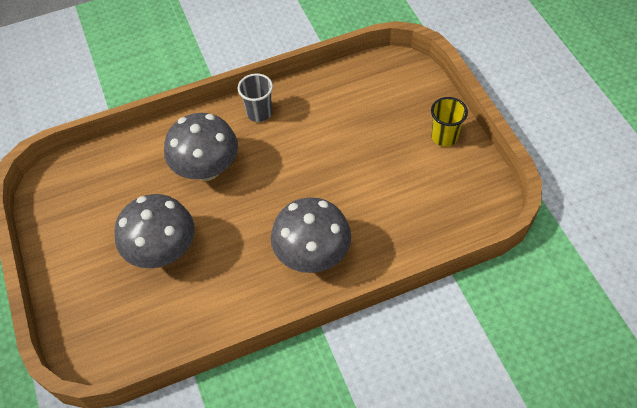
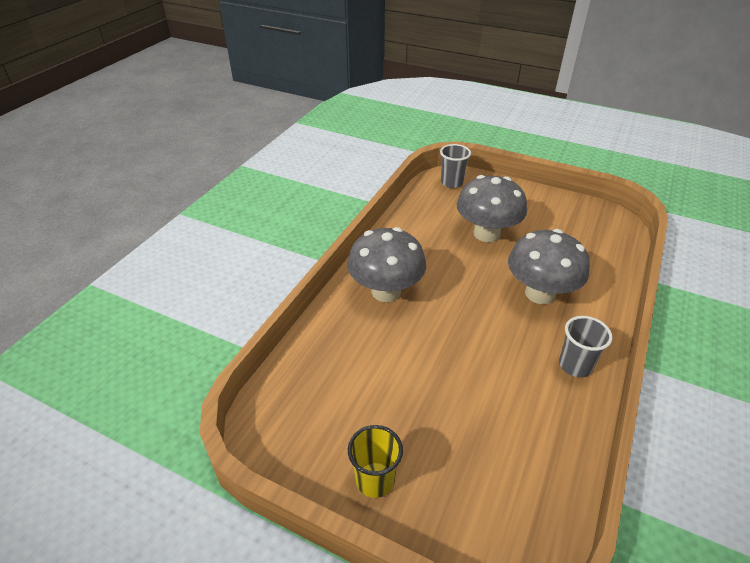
camera: 135 degrees right, 15 degrees down
(98, 345) = (452, 182): none -> grey cup

